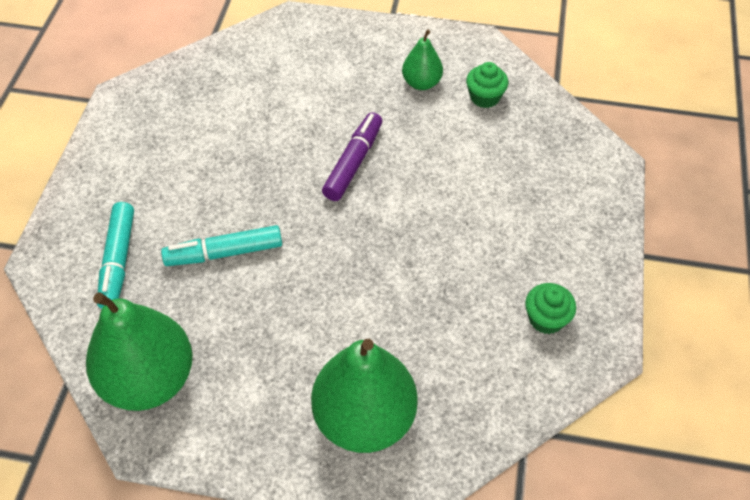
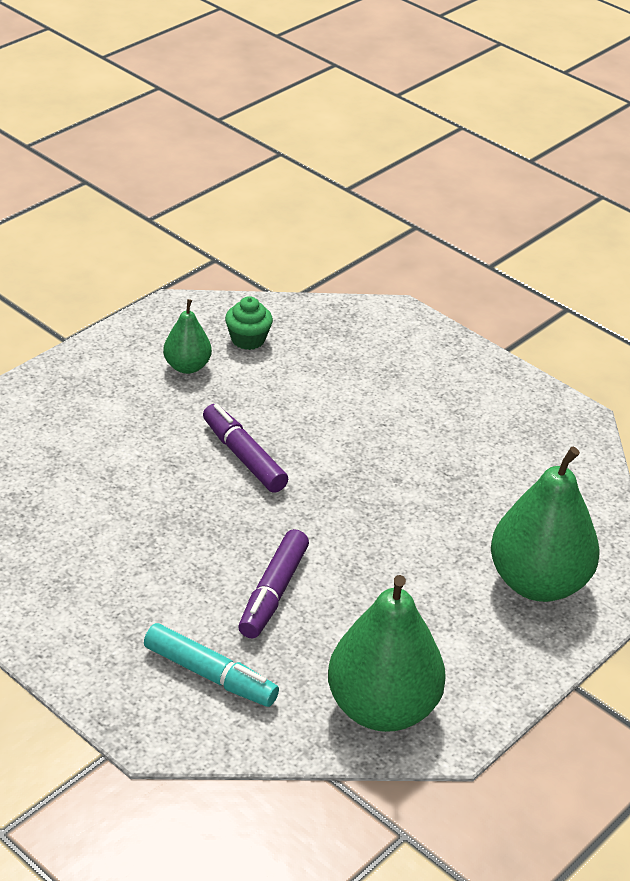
camera: 60 degrees left, 15 degrees down
(224, 253) = (273, 593): turquoise marker -> purple marker
(546, 319) = (524, 432): green cupcake -> none

